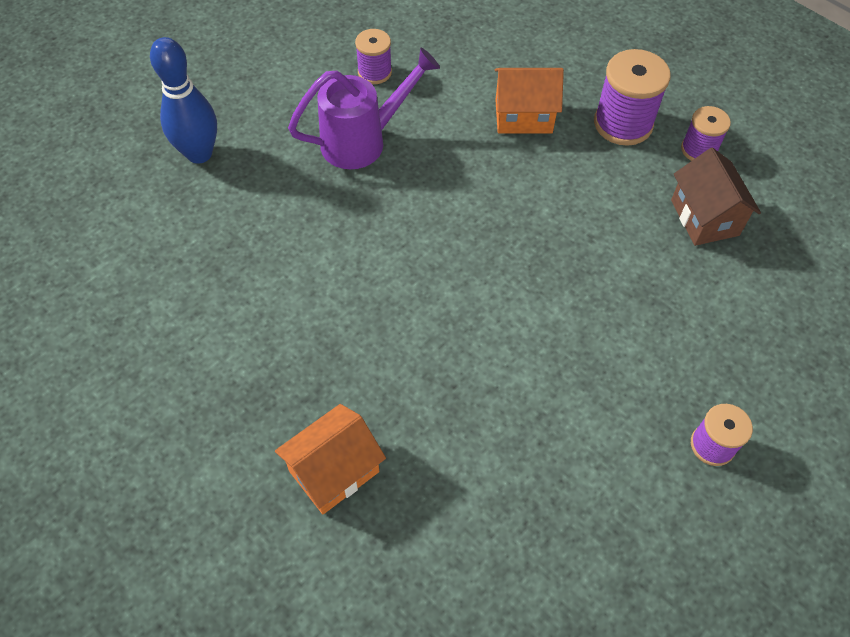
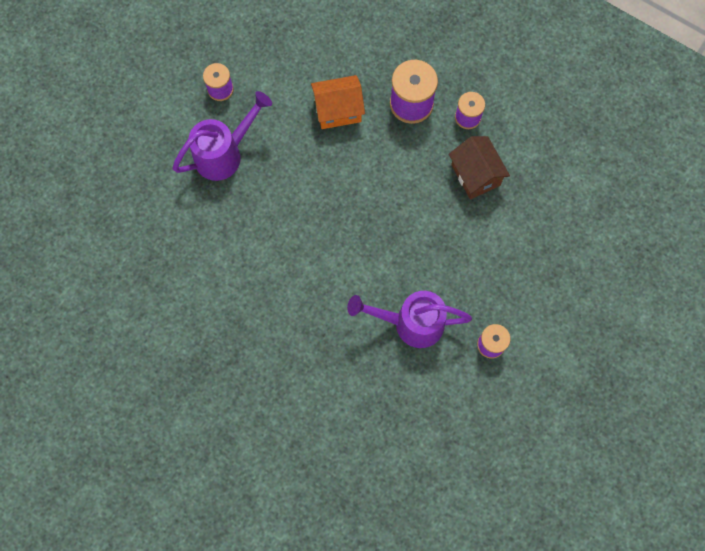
camera: 10 degrees left, 15 degrees up
(199, 153) = (108, 187): blue bowling pin -> none
(334, 471) = (258, 407): orange house -> none
(590, 393) = (411, 323): none -> purple watering can

